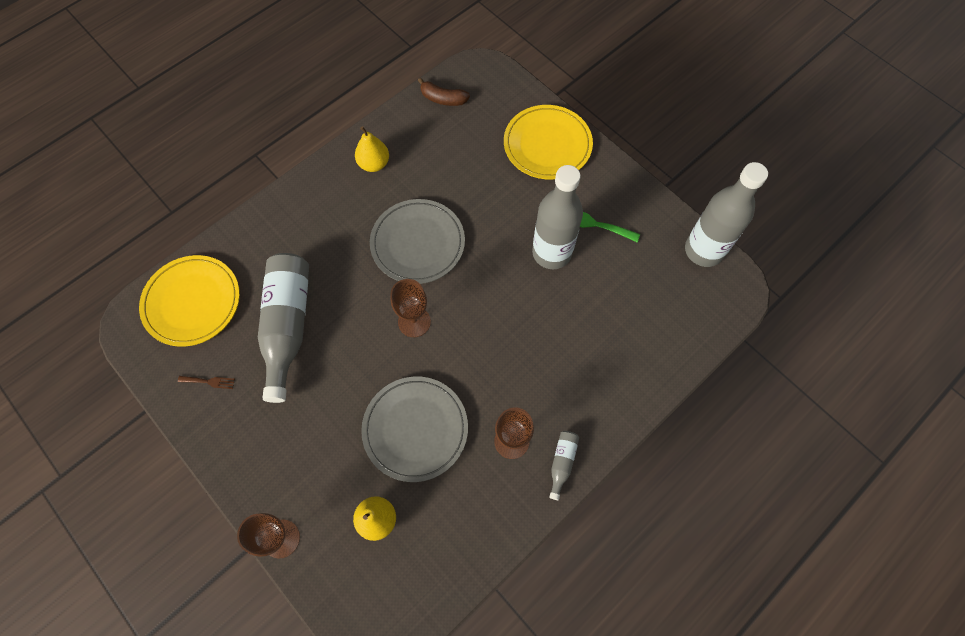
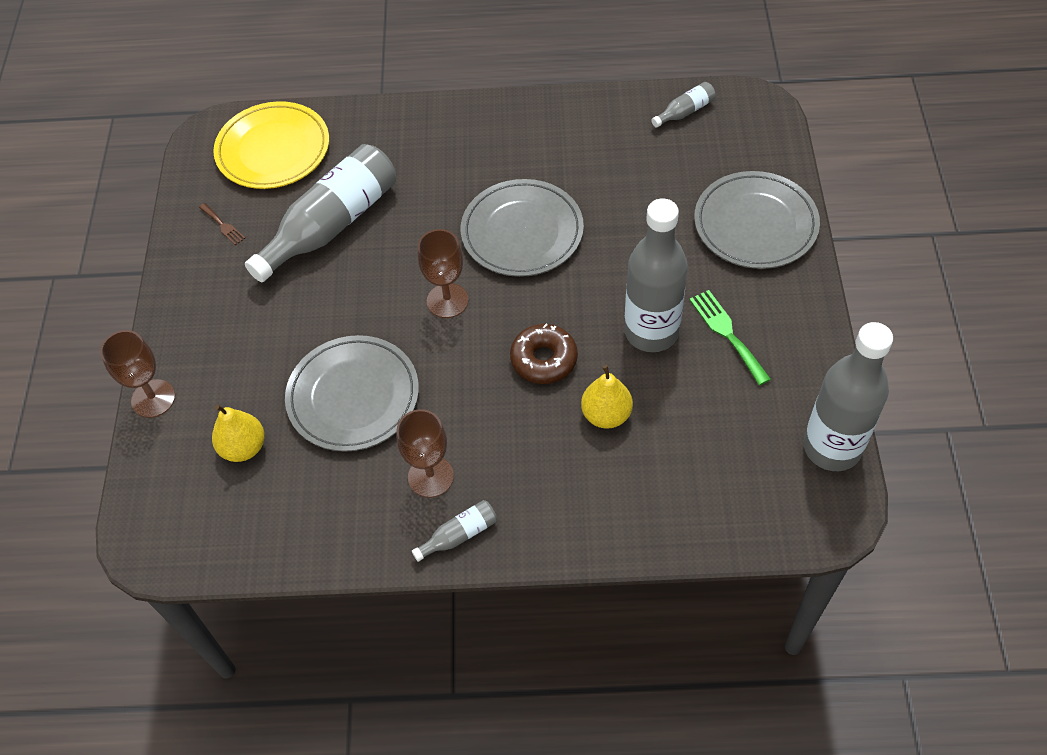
camera: 45 degrees right, 10 degrees down
(374, 164) = (552, 131): yellow pear -> yellow pear (606, 415)
(443, 99) = (685, 111): brown banana -> grey bottle
(507, 316) = (544, 359): none -> brown donut
(547, 145) = (755, 224): yellow plate -> grey plate

